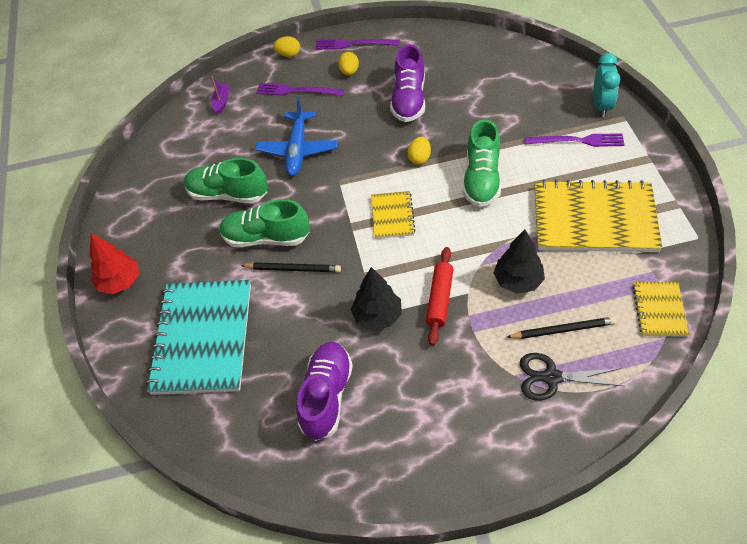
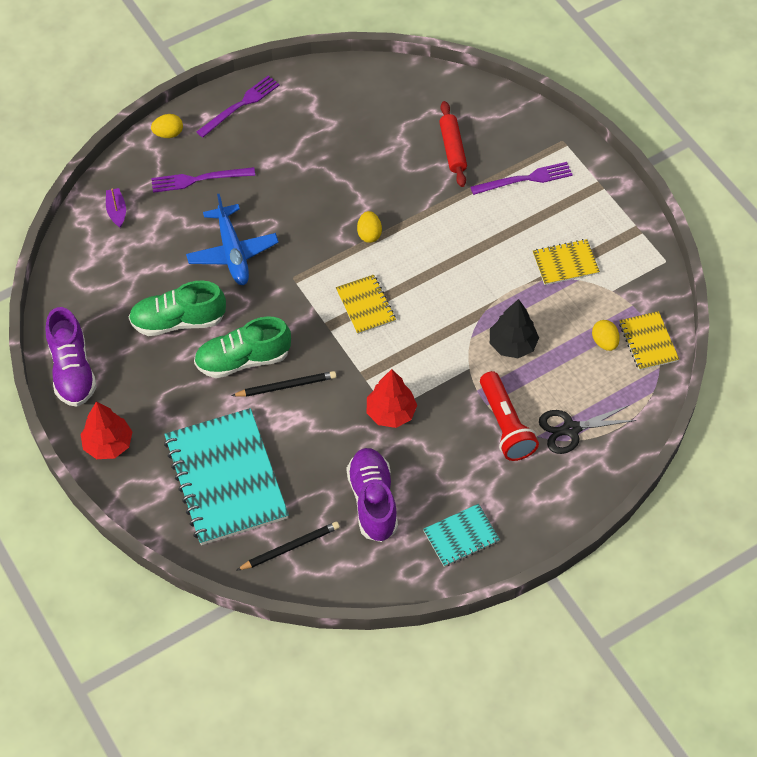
camera: 25 degrees left, 5 degrees up
(349, 72) = (250, 143): yellow egg -> yellow egg (604, 342)
(354, 44) = (240, 105): purple fork -> purple fork turned 150 degrees clockwise
(377, 316) = (390, 413): black tree -> red tree
(399, 458) = (461, 536): none -> turquoise notebook
(409, 100) = (331, 166): purple shoe -> purple shoe (72, 370)
(440, 299) = (444, 381): red rolling pin -> red rolling pin (452, 148)
(481, 179) = (442, 244): green shoe -> none
(485, 356) = (505, 425): none -> red flashlight
(562, 330) = (568, 382): black pencil -> black pencil (290, 547)
(594, 219) = (565, 263): yellow notebook -> yellow notebook, size x0.48
(601, 106) = (537, 133): turquoise clock -> none

